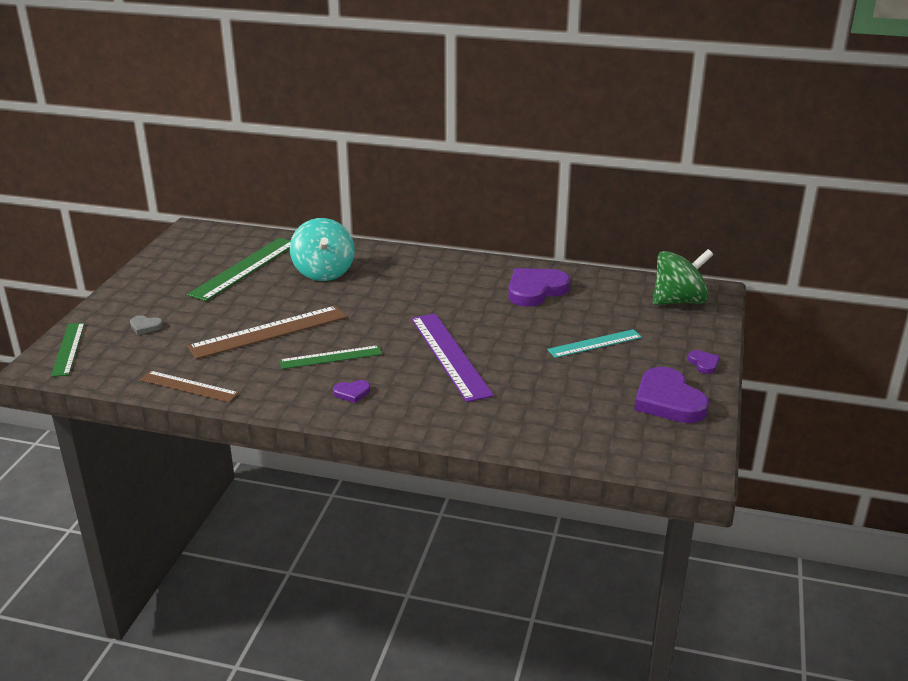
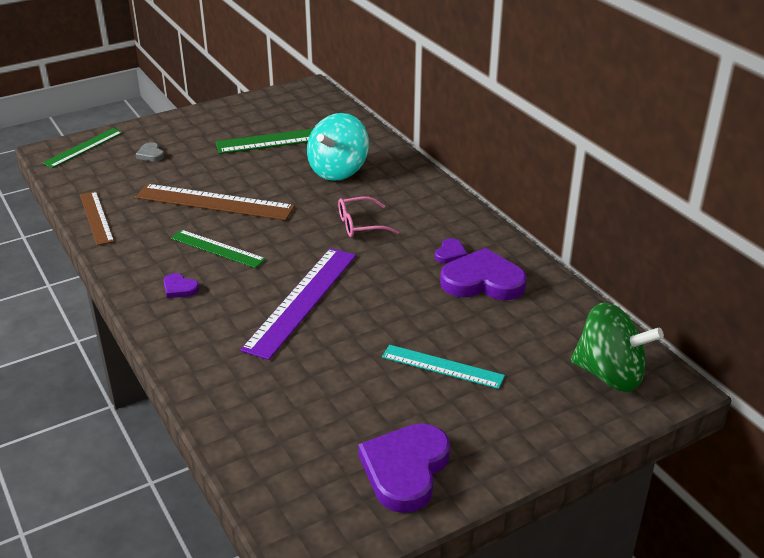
camera: 45 degrees right, 5 degrees up
(403, 296) = (360, 225): none -> pink glasses
(703, 363) = (512, 457): purple heart -> purple heart (450, 253)

